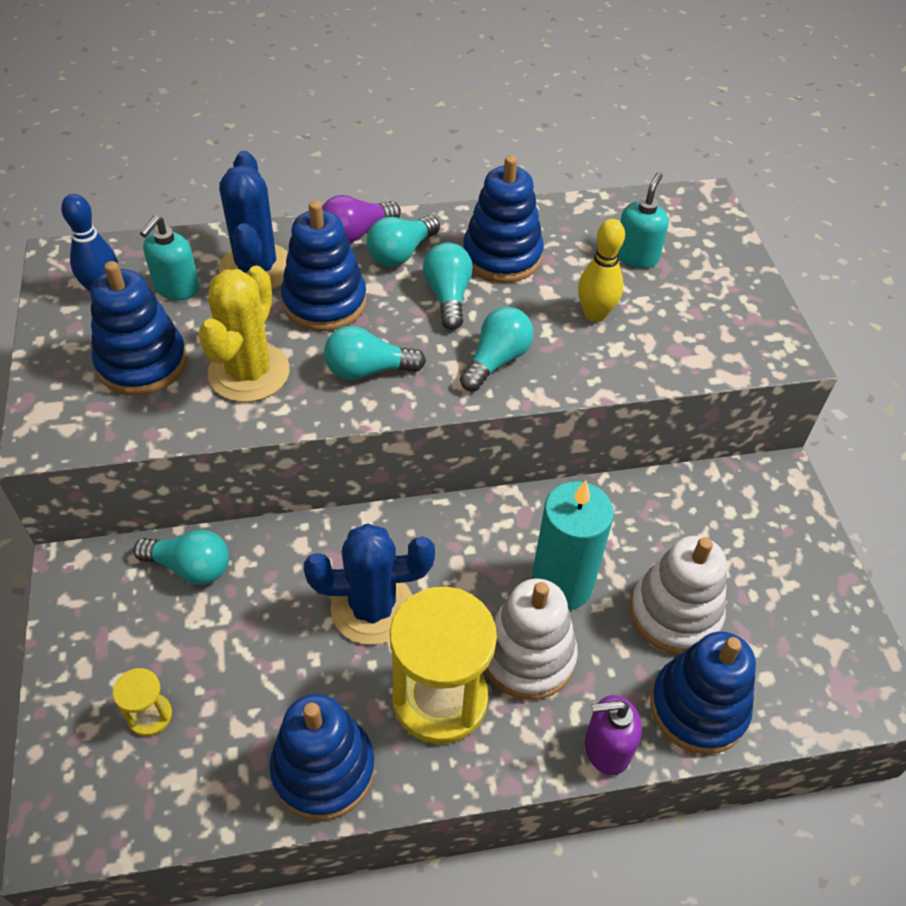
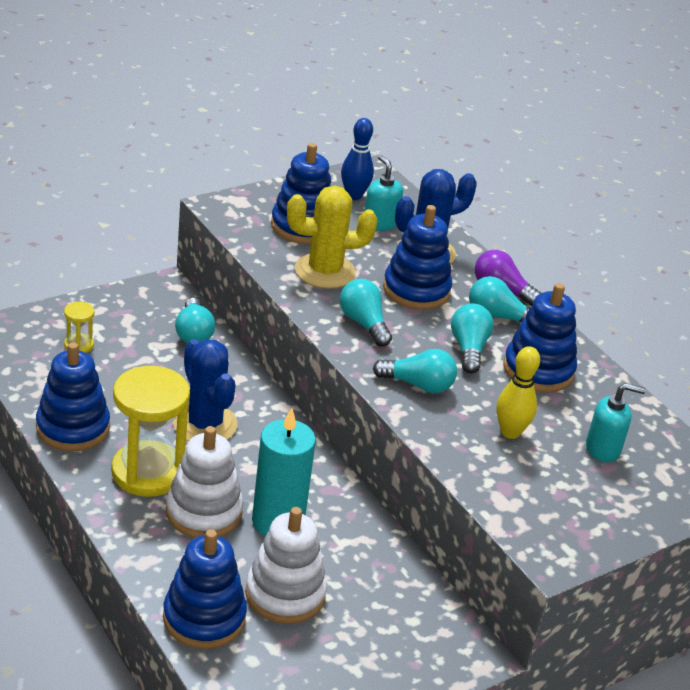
camera: 65 degrees right, 15 degrees down
(176, 288) = (380, 223): turquoise soap dispenser -> turquoise soap dispenser turned 60 degrees clockwise
(448, 296) = (468, 349): turquoise light bulb -> turquoise light bulb turned 60 degrees counterclockwise
(606, 748) = (146, 567): purple soap dispenser -> none

